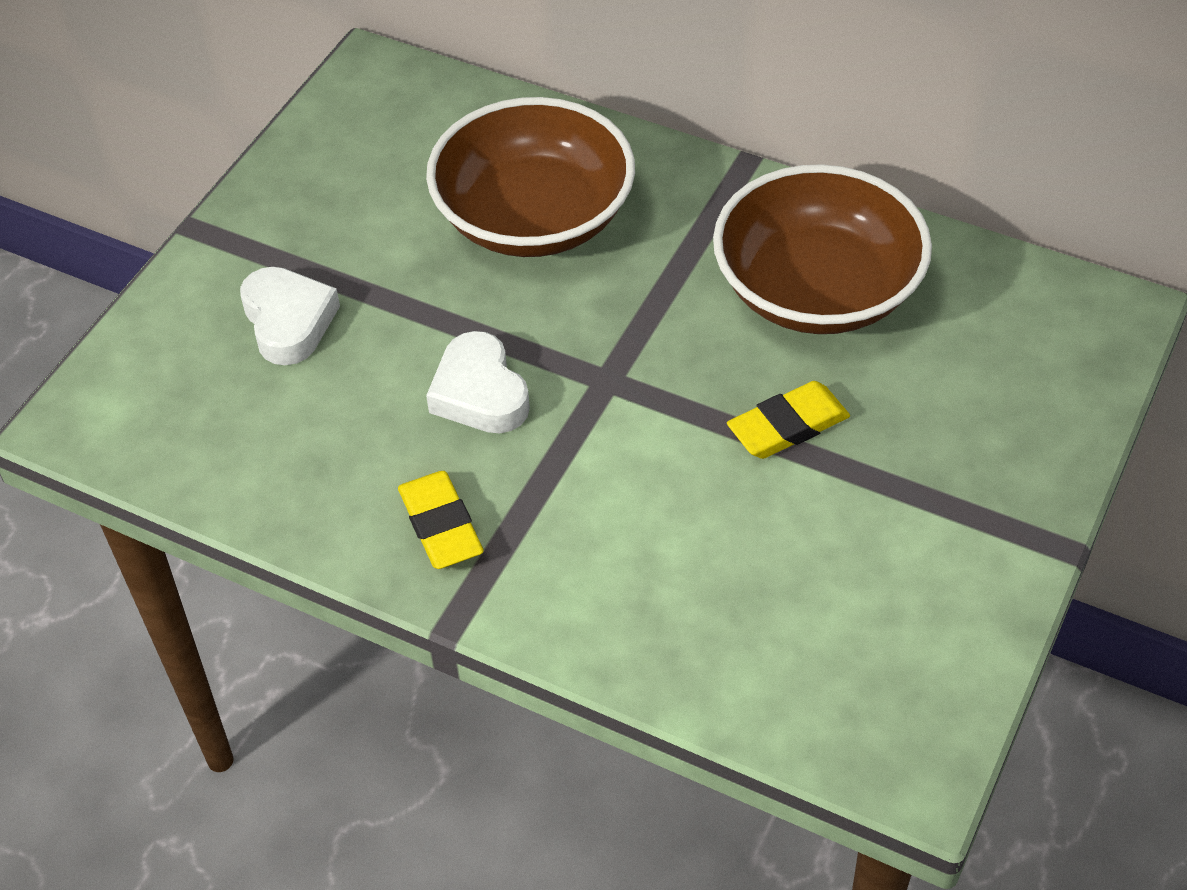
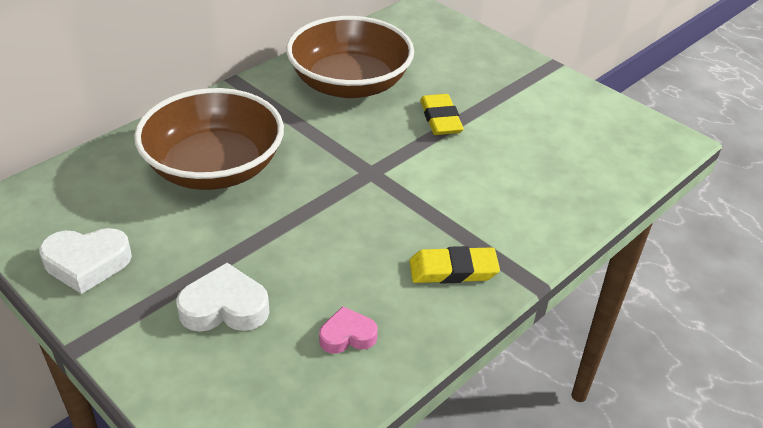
camera: 75 degrees left, 10 degrees down
(283, 448) = (347, 336): none -> pink heart
(480, 393) = (351, 227): white heart -> white heart (87, 263)

